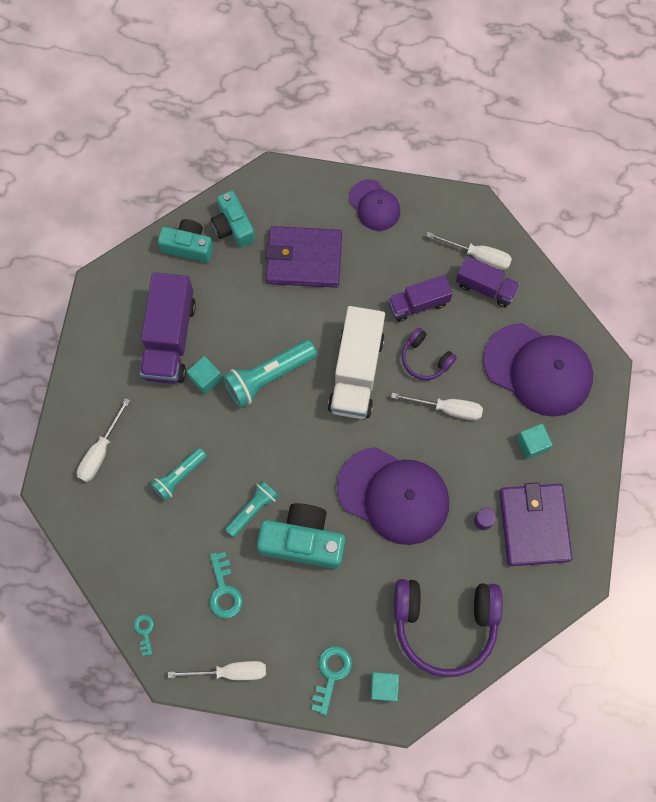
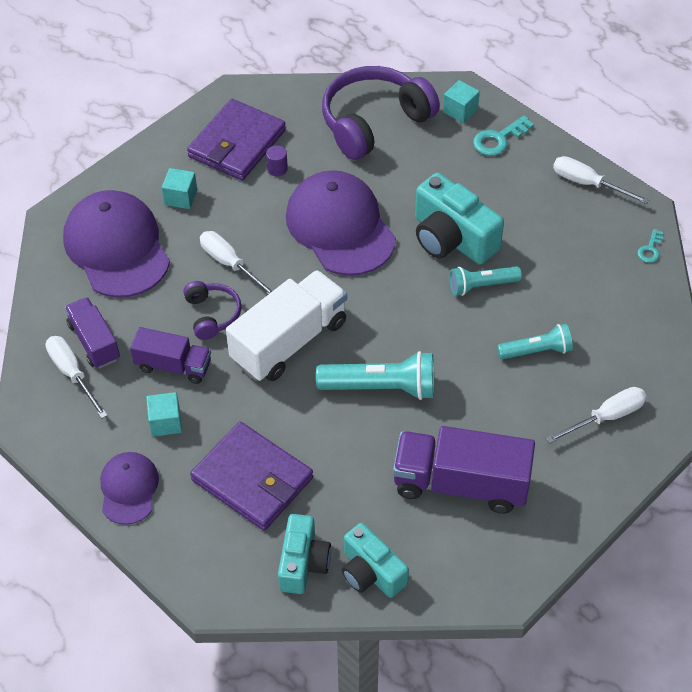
camera: 145 degrees left, 20 degrees down
(170, 338) = (460, 484): purple truck -> purple truck turned 120 degrees counterclockwise
(206, 378) = (448, 422): turquoise cube -> turquoise cube (165, 422)
(224, 590) = (554, 240): turquoise key -> none
(444, 623) = (374, 122): purple headphones -> purple headphones turned 75 degrees counterclockwise

